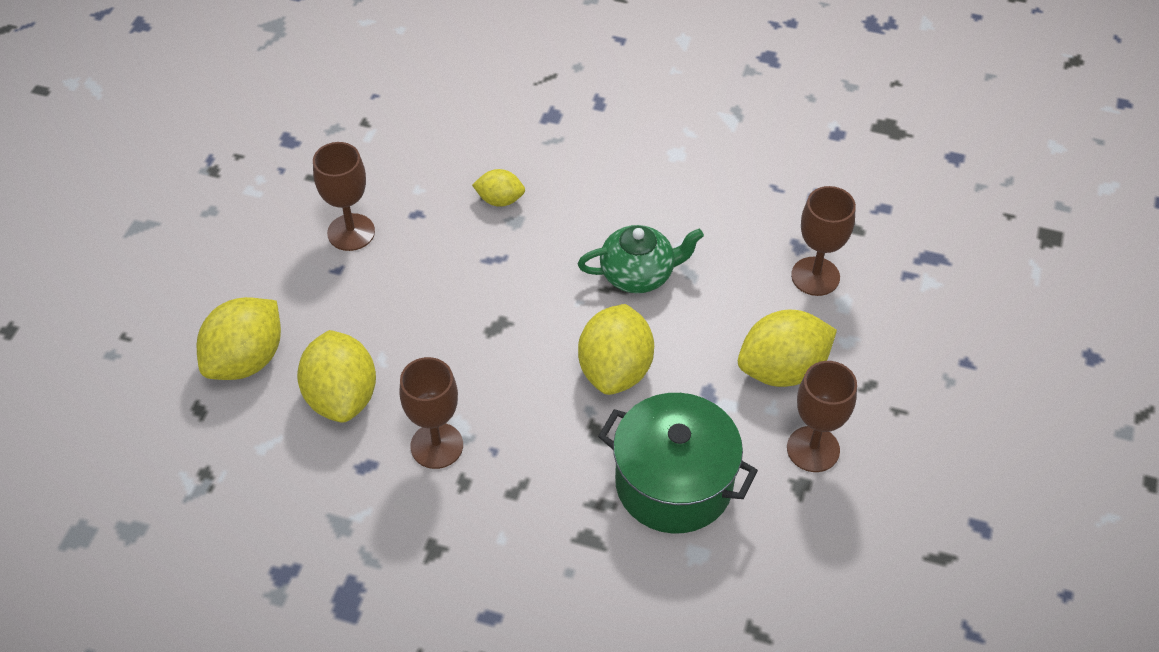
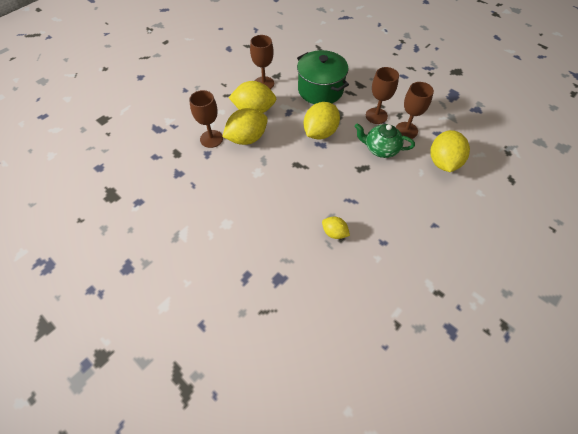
camera: 155 degrees left, 5 degrees up
(246, 360) = (487, 194): yellow lemon -> yellow lemon (247, 138)
(351, 232) = (422, 244): brown goblet -> brown goblet (376, 116)
(638, 274) = (286, 167): green teapot -> green teapot (380, 149)

